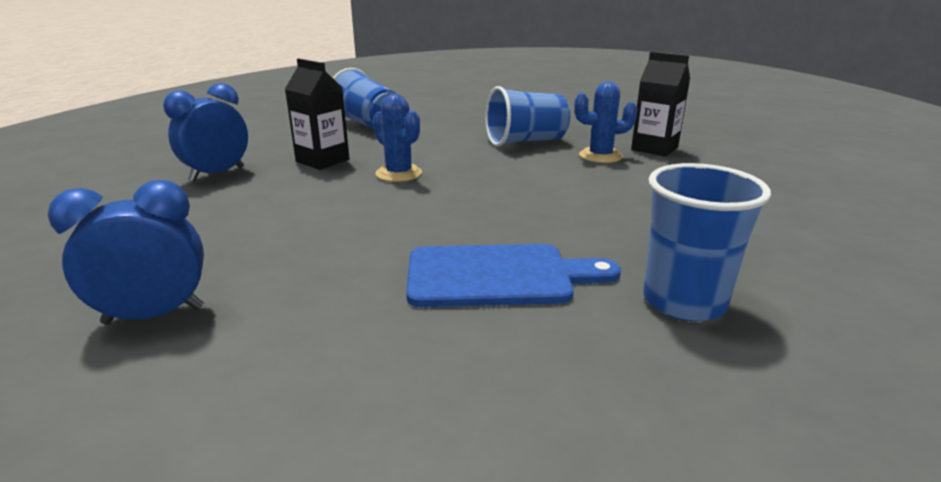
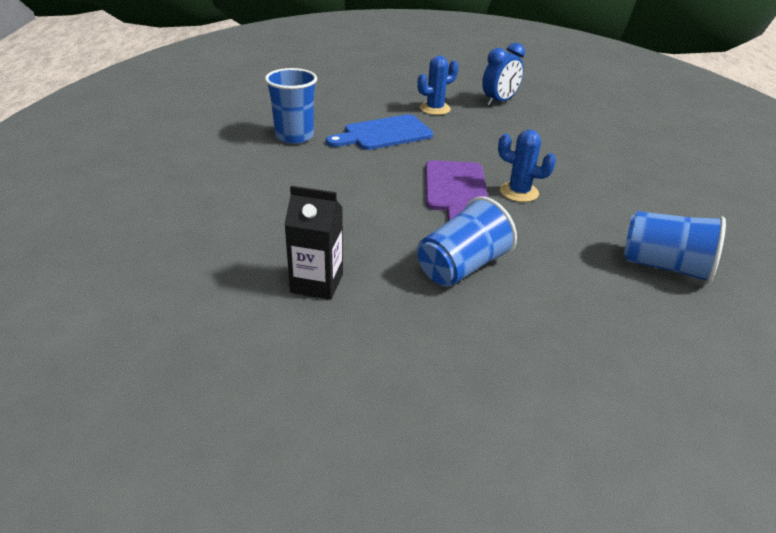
camera: 155 degrees right, 10 degrees up
(217, 174) = (636, 168): blue clock -> none
(322, 160) = (597, 196): black carton -> none
(468, 185) = (455, 190): none -> purple cutting board
(600, 156) = (371, 254): blue cactus -> blue cactus (435, 109)

